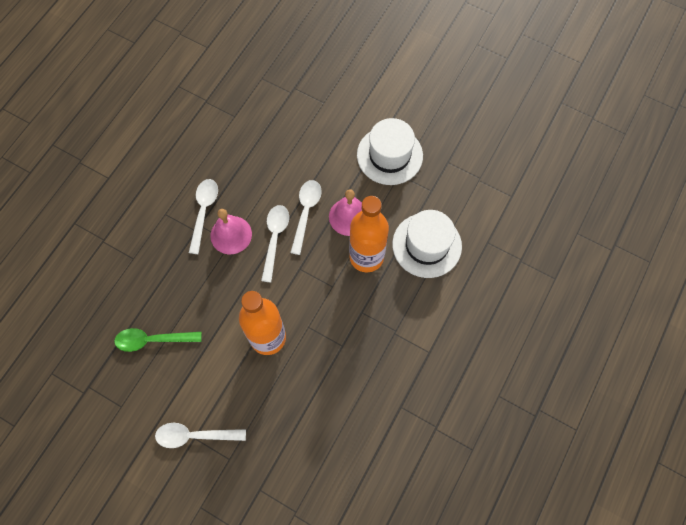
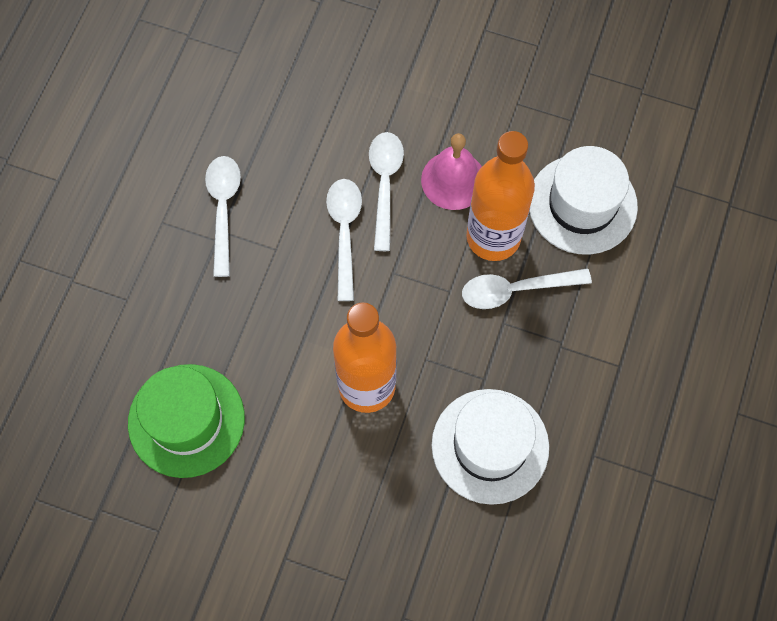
camera: 10 degrees left, 0 degrees up
(153, 340) = (186, 420): green spoon -> green hat
(195, 435) = (285, 554): white spoon -> white spoon (516, 290)
(231, 235) = (274, 238): pink bell -> none
(389, 155) = (496, 76): white hat -> white hat (490, 446)

